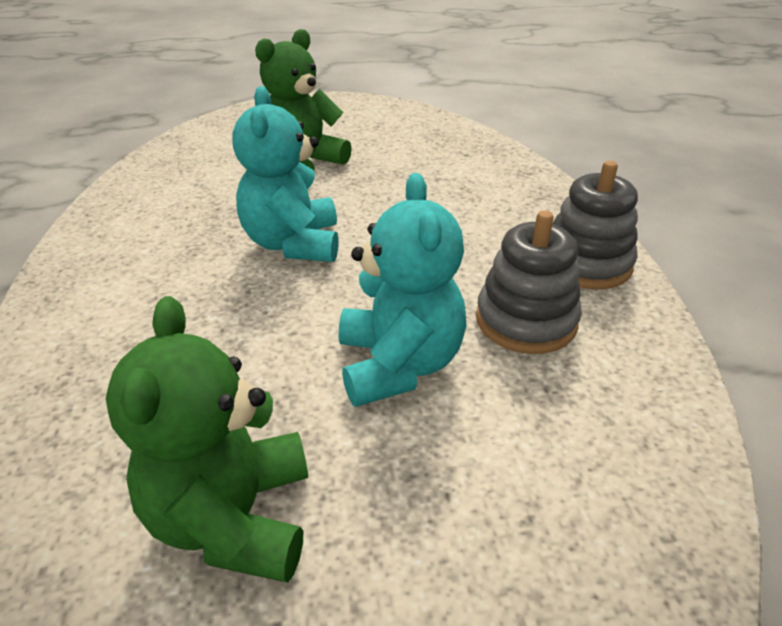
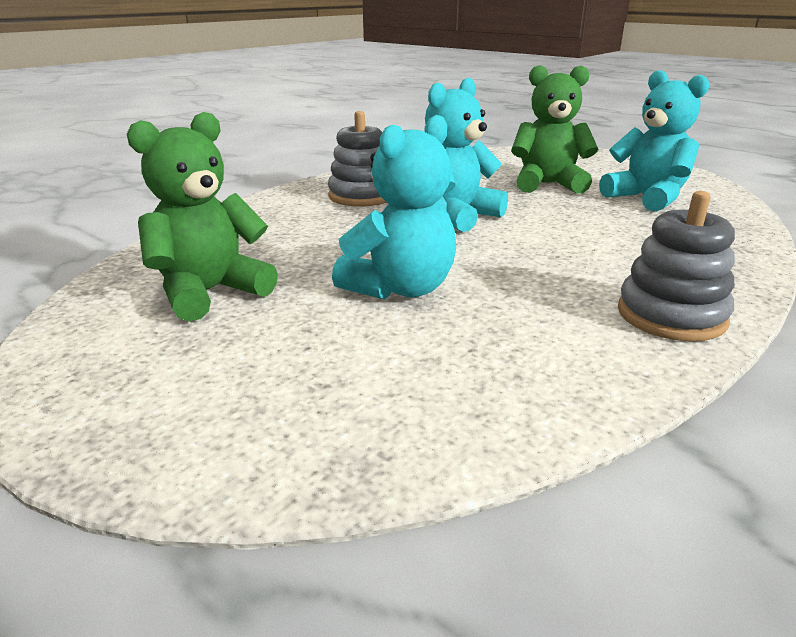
camera: 50 degrees right, 10 degrees down
(398, 147) = (647, 198): none -> turquoise teddy bear
(526, 321) = (535, 315): grey stacking toy -> grey stacking toy (361, 196)

